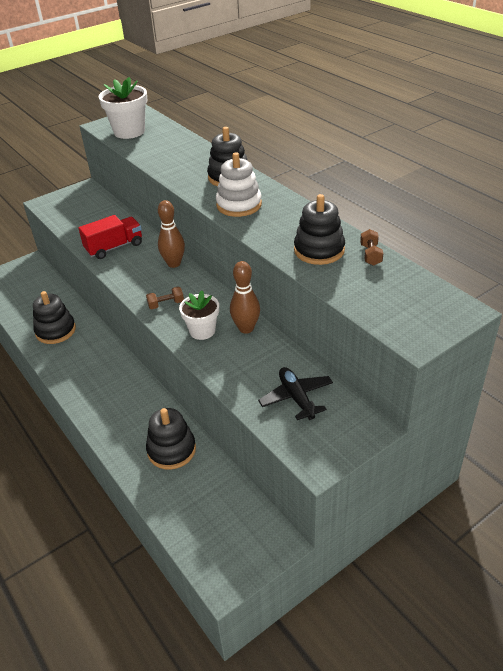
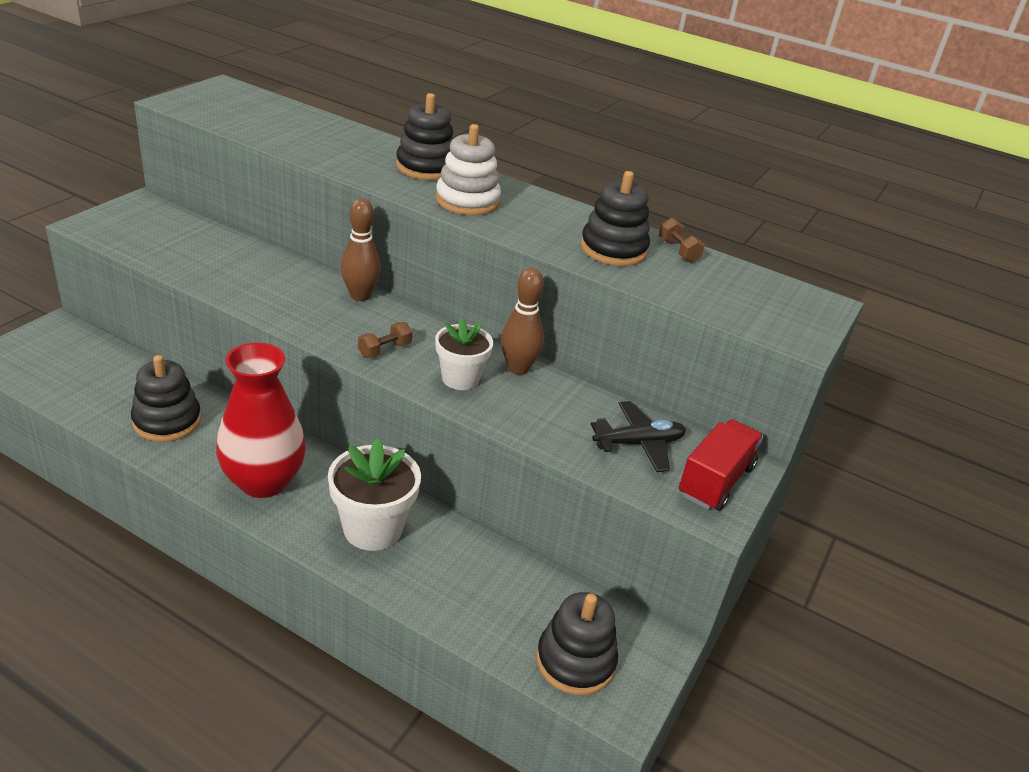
camera: 30 degrees left, 5 degrees down
(88, 378) = (263, 481): none -> red vase
(114, 247) = (252, 280): red truck -> red truck (715, 481)
(129, 131) = (227, 110): white flower pot -> white flower pot (373, 528)
(171, 450) = (450, 557): black stacking toy -> black stacking toy (575, 661)
(296, 398) = (638, 444): black plane -> black plane turned 120 degrees clockwise

